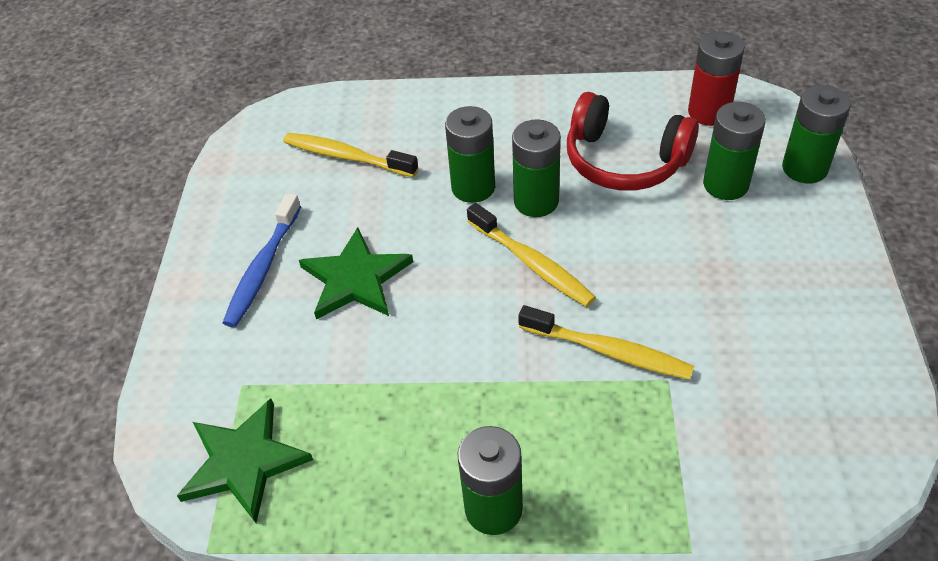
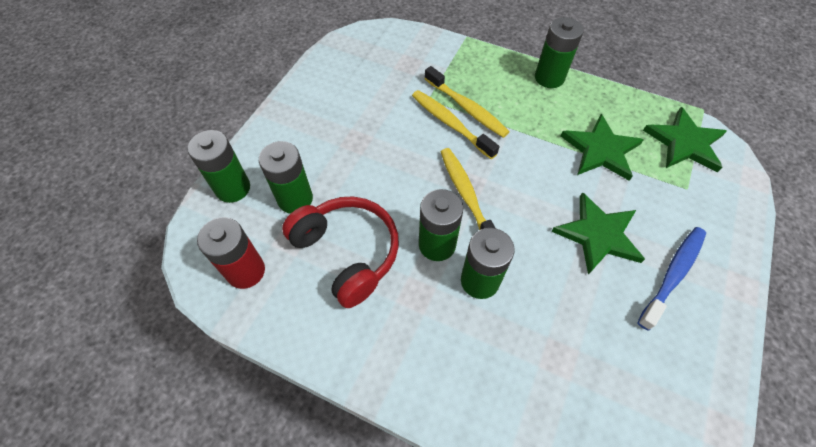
camera: 160 degrees left, 10 degrees up
(346, 156) = (584, 373): yellow toothbrush -> yellow toothbrush (467, 108)
(373, 396) = (600, 150): none -> green star

